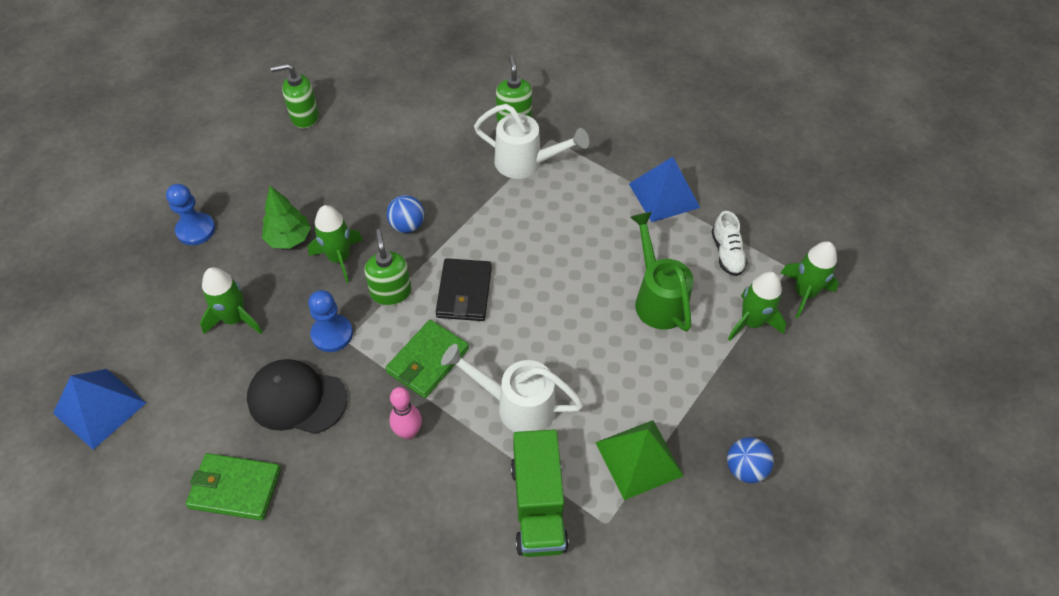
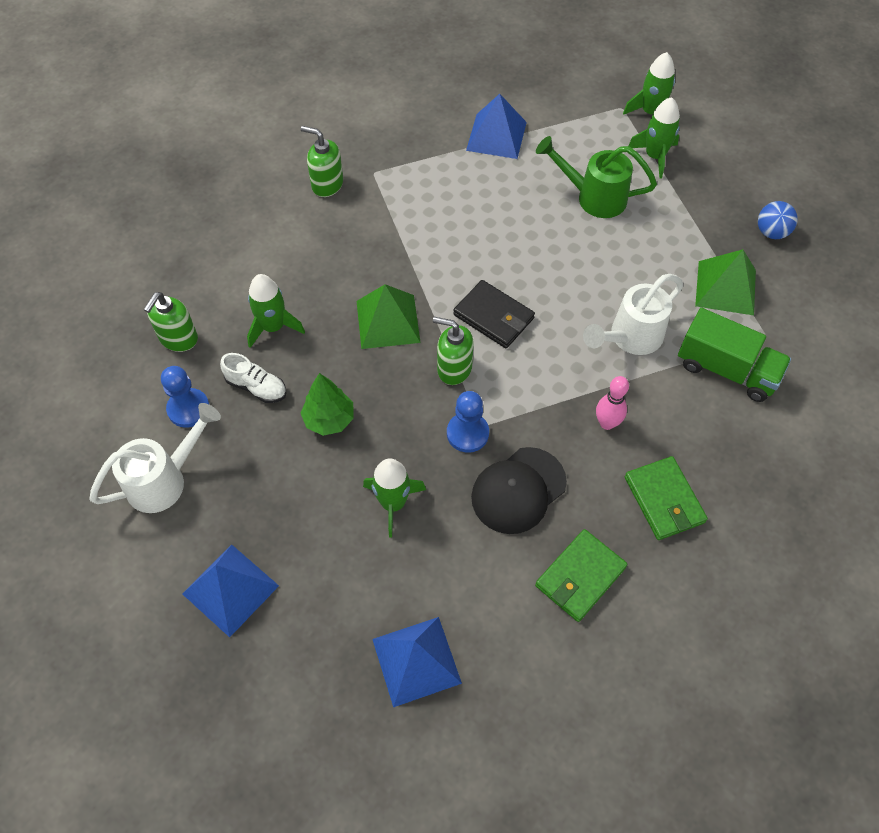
camera: 55 degrees left, 5 degrees up
(108, 261) = (230, 589): none -> blue pyramid
(196, 230) = (253, 494): blue pawn -> blue pawn (188, 409)
(339, 258) = (385, 389): green rocket -> green rocket (273, 327)
(407, 226) = (388, 321): blue ball -> green pyramid
(428, 361) = (546, 376): green wallet -> green wallet (664, 500)
(526, 163) = (387, 203): white watering can -> white watering can (165, 480)
(727, 253) = (582, 133): white shoe -> white shoe (256, 387)

